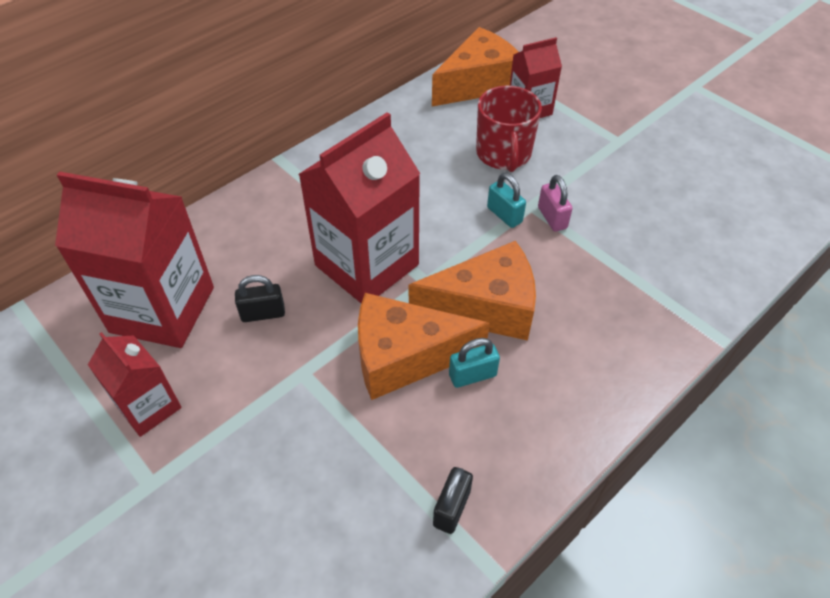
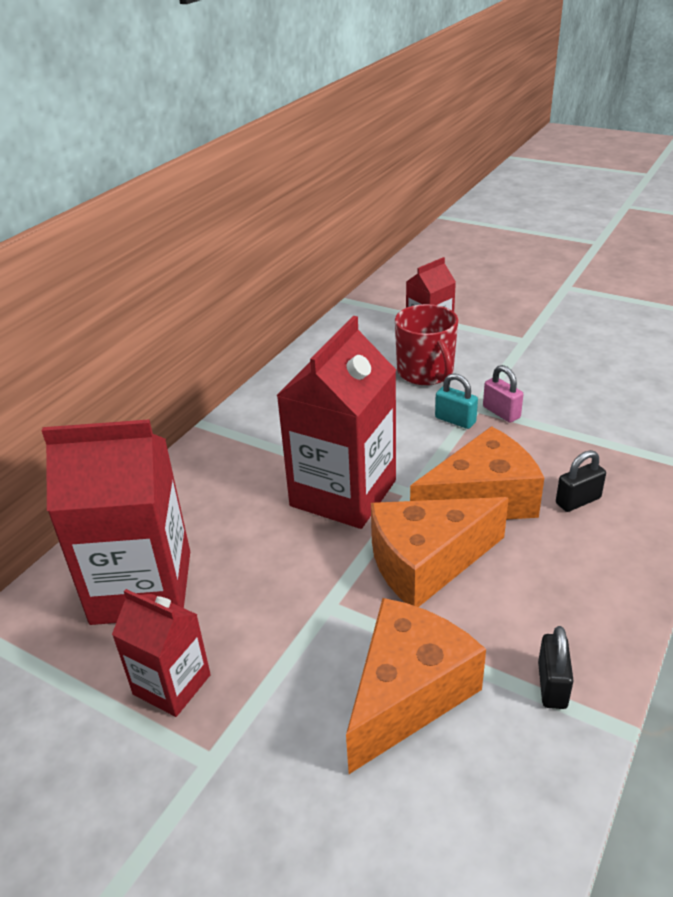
camera: 15 degrees left, 15 degrees down
(263, 313) = (256, 562): black padlock -> black padlock (578, 501)
(472, 375) = (503, 561): turquoise padlock -> none
(478, 83) = (369, 323): orange cheese -> orange cheese (407, 693)

